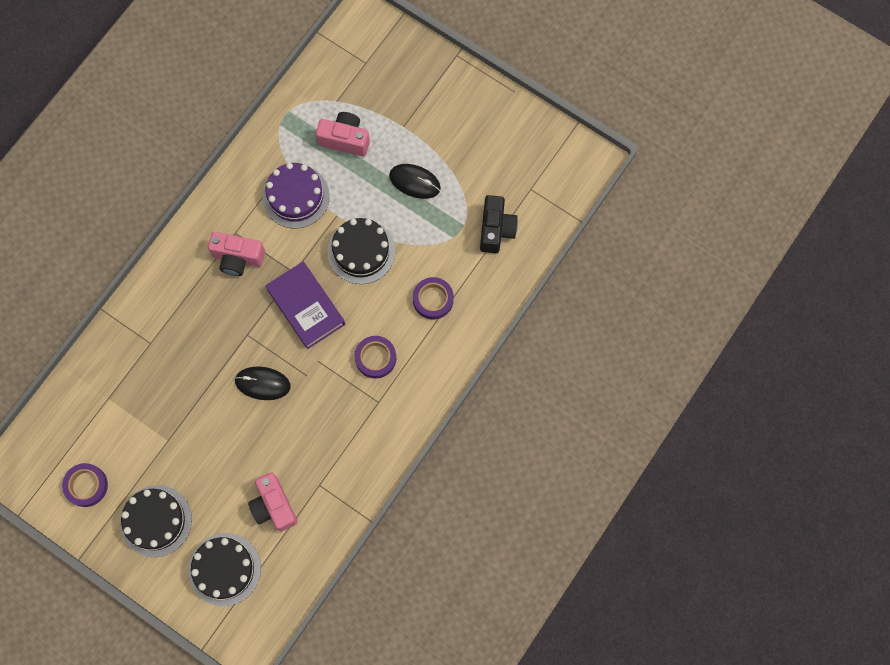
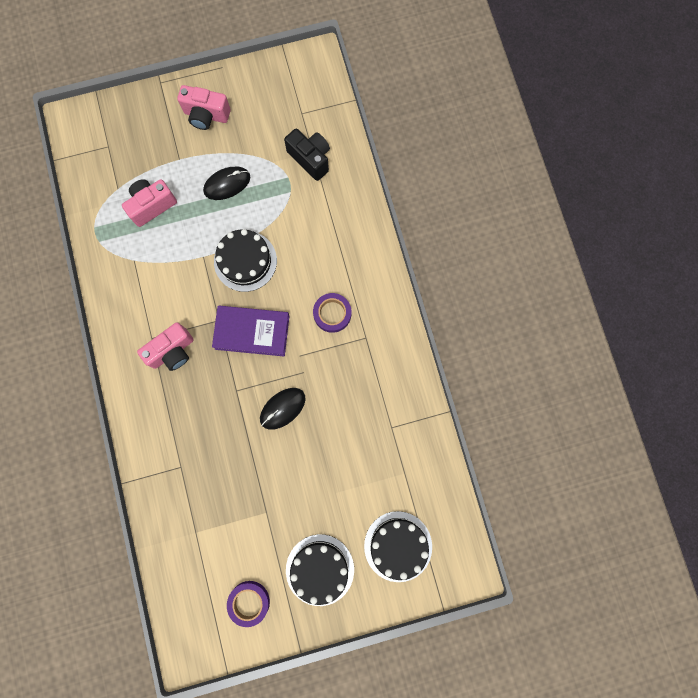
camera: 50 degrees left, 5 degrees up
(274, 506) = (380, 472): pink camera -> pink camera (206, 115)
(295, 196) = (163, 273): purple cake -> none
(433, 299) = (323, 241): purple tape -> none

